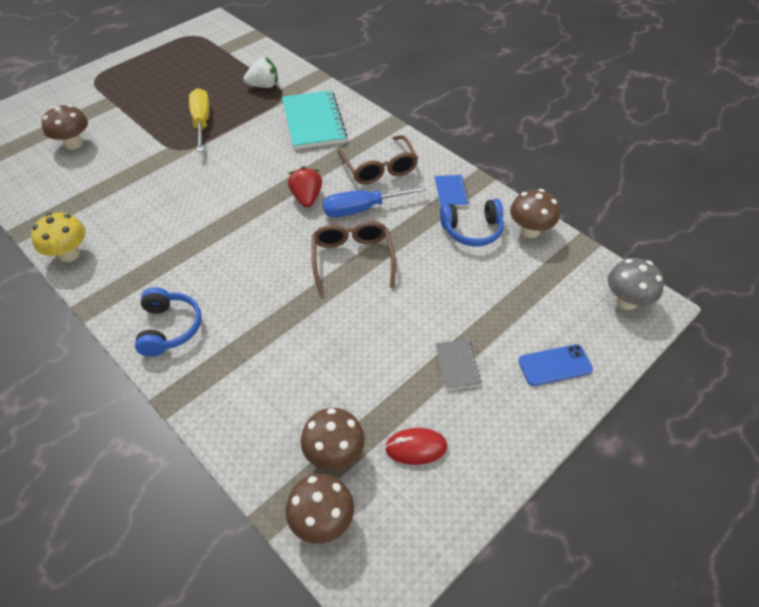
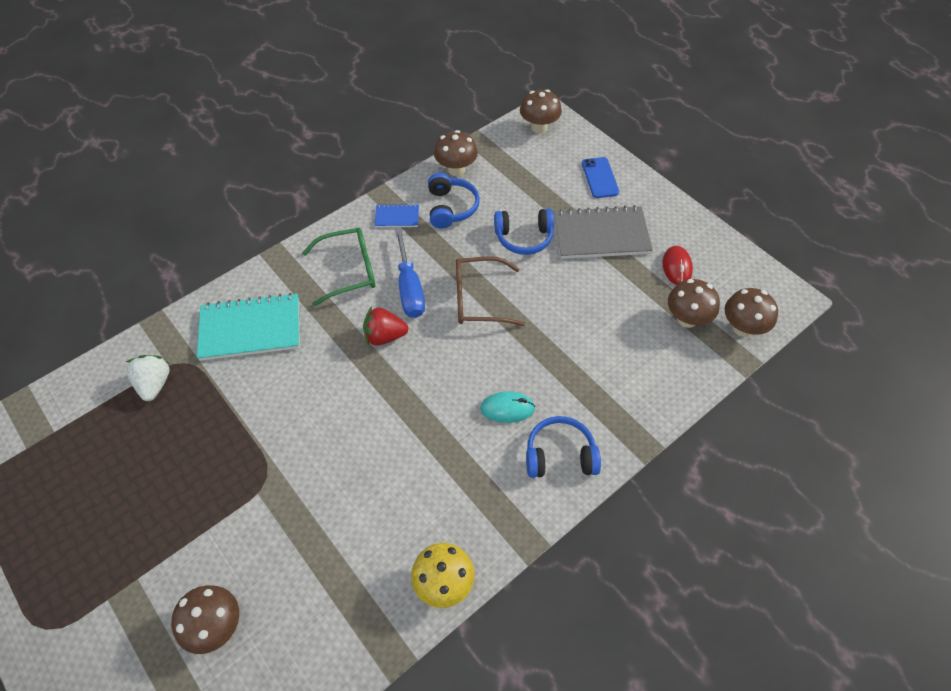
camera: 85 degrees left, 5 degrees up
(201, 122) = (214, 455): yellow screwdriver -> none
(224, 287) = (507, 408): none -> turquoise mouse
(379, 168) = (349, 270): brown glasses -> green glasses
(440, 292) = (524, 238): none -> blue headphones
(457, 365) = (601, 235): grey notebook -> grey notebook, size x2.05
(626, 301) = (539, 127): grey mushroom -> brown mushroom

